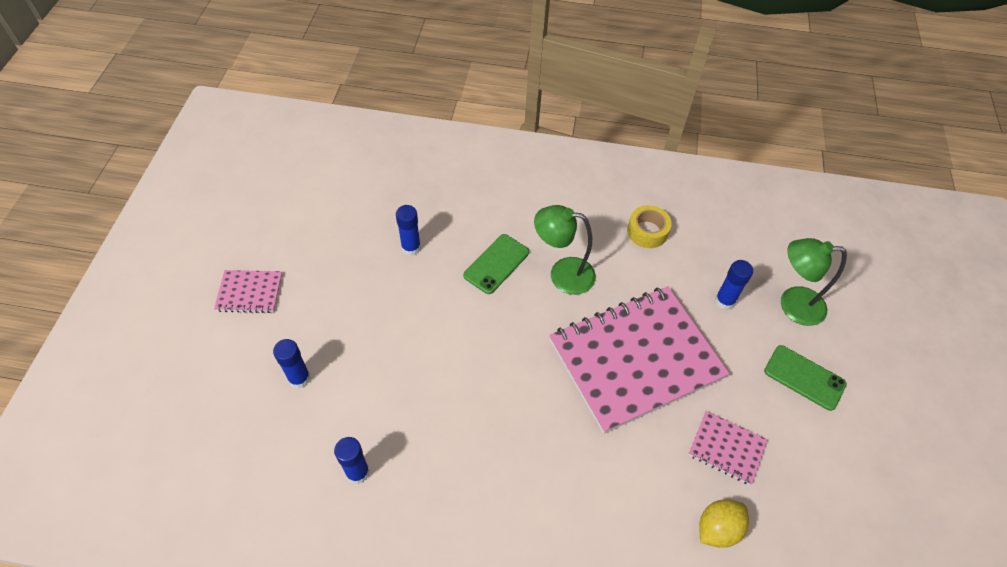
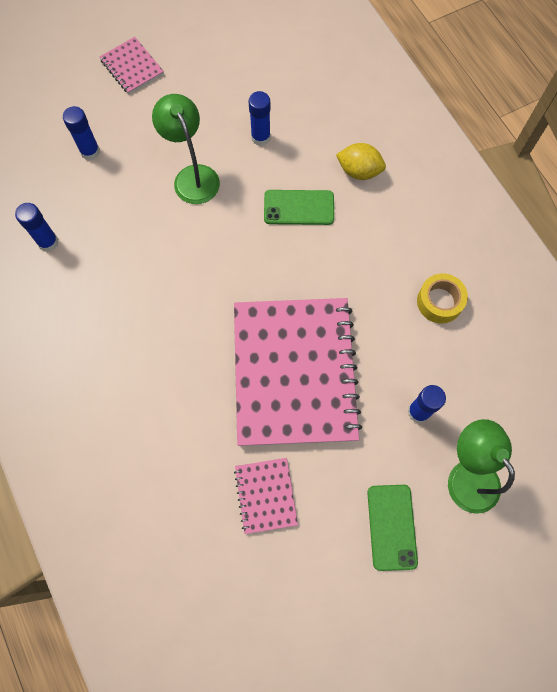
camera: 55 degrees right, 15 degrees up
(562, 274) = (332, 263): green lamp -> green lamp (192, 176)
(635, 359) = (295, 372): pink notebook -> pink notebook turned 60 degrees clockwise
(717, 528) = (186, 527): yellow lemon -> yellow lemon (359, 171)

